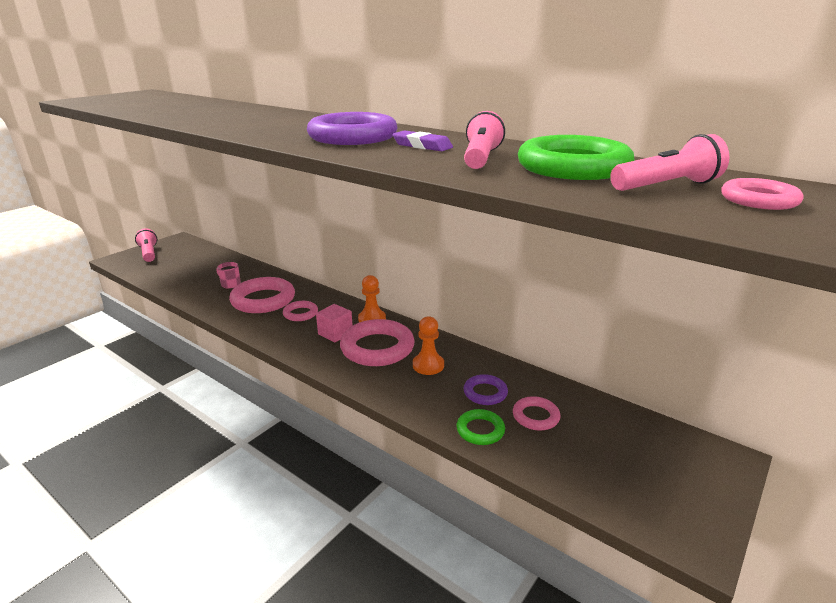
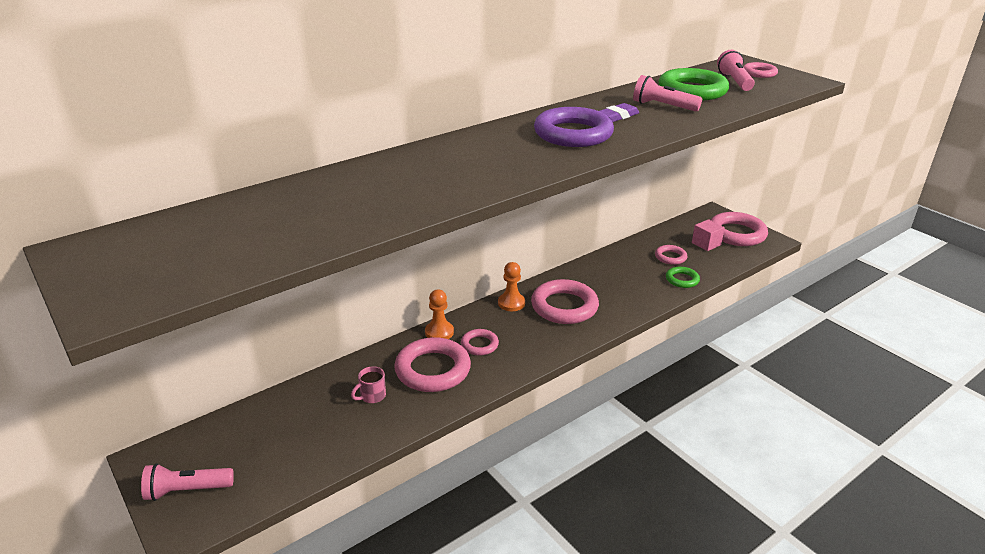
camera: 75 degrees left, 5 degrees up
(335, 333) = (530, 326): pink cube -> pink cube (706, 244)
(428, 365) = (599, 286): orange pawn -> orange pawn (439, 332)
(485, 393) = (640, 269): purple ring -> none
(674, 489) = (736, 233): none -> pink ring

